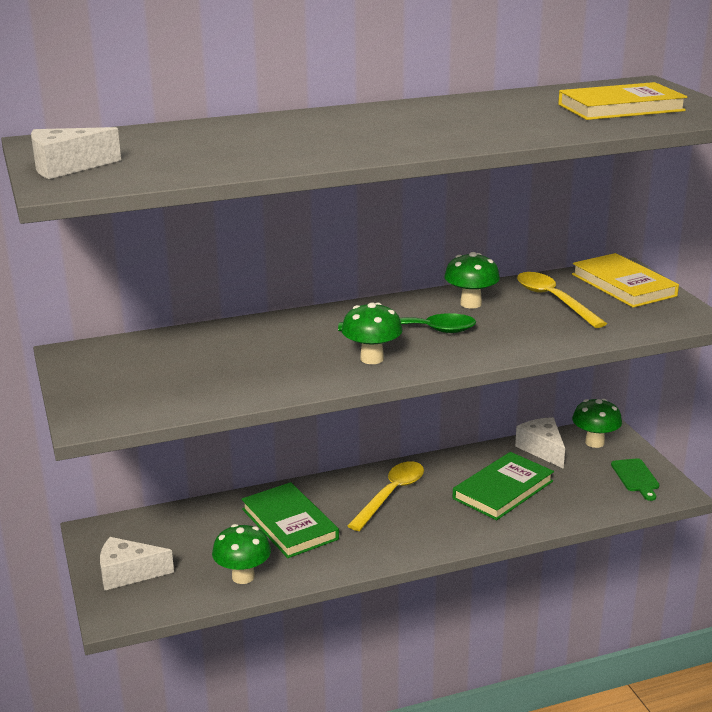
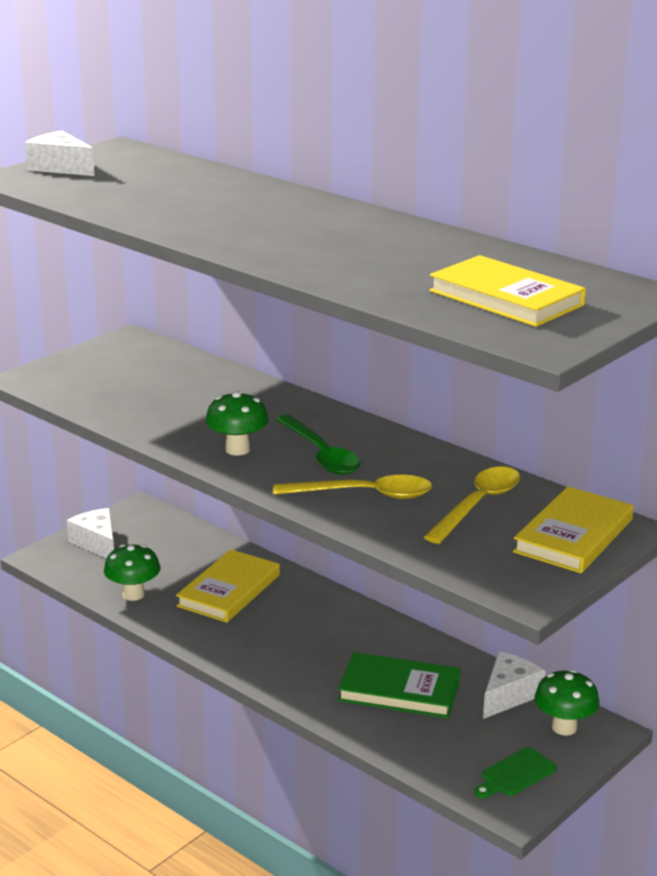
camera: 60 degrees right, 0 degrees up
(289, 524) = (229, 590): green book -> yellow book
(391, 495) = (326, 628): yellow spoon -> yellow spoon (364, 494)
(471, 304) = (415, 465): green mushroom -> none

